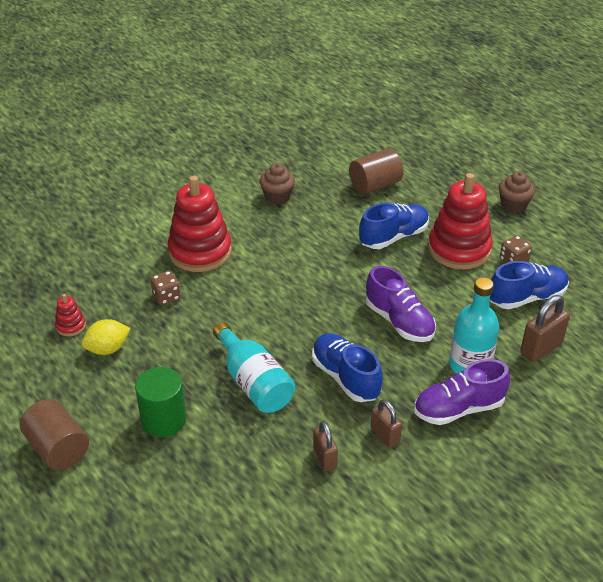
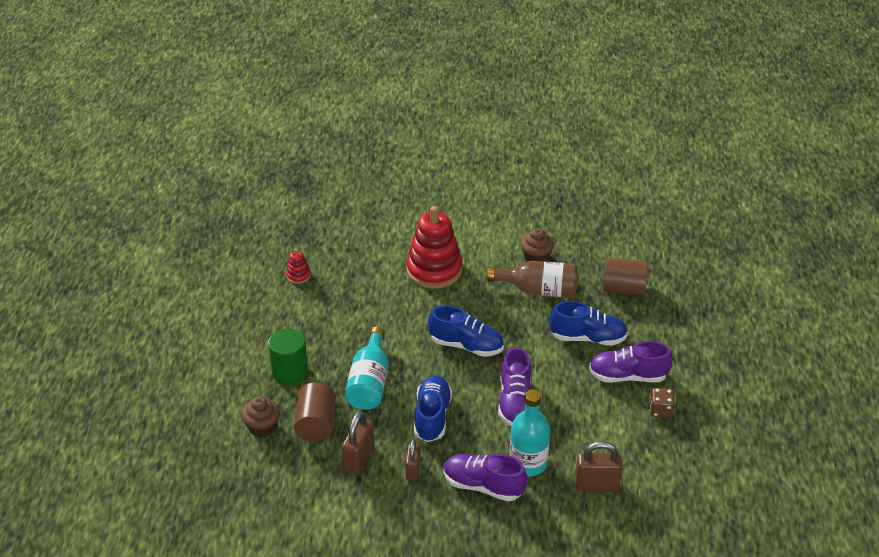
camera: 40 degrees right, 0 degrees up
(58, 448) = (214, 351): brown cylinder -> brown cylinder (316, 424)
(108, 349) = (304, 305): yellow lemon -> none
(166, 296) = (377, 290): brown dice -> none
(310, 221) = (539, 290): none -> brown bottle
(325, 458) = (359, 458): brown padlock -> brown padlock, size x1.52
(459, 249) = (627, 376): red stacking toy -> purple shoe
(513, 205) = (719, 367): brown cupcake -> brown cupcake (262, 427)
(527, 298) = (634, 443): blue shoe -> blue shoe (466, 345)

